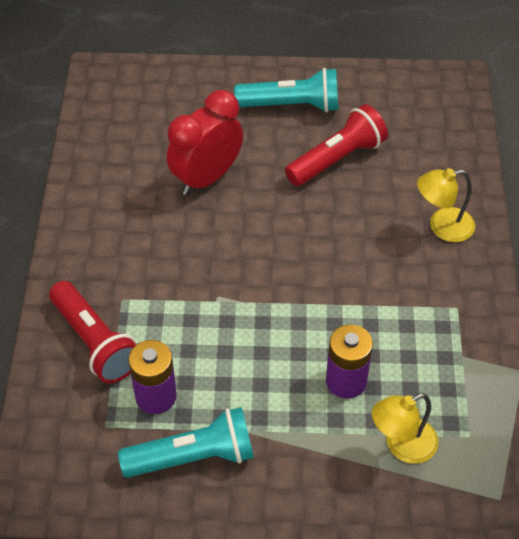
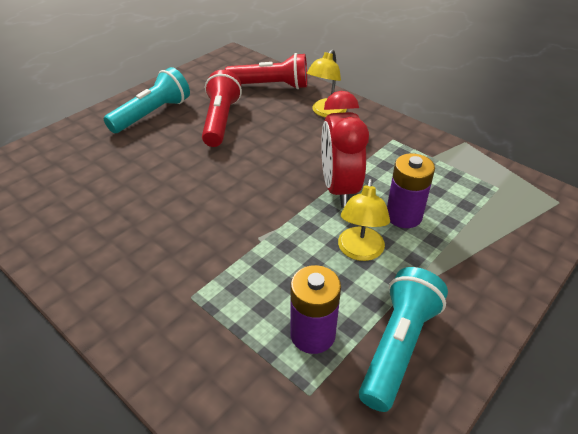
camera: 50 degrees left, 10 degrees down
(95, 342) = (212, 343): red flashlight -> red flashlight (271, 86)
(206, 178) = (148, 182): red clock -> red clock (339, 188)
(402, 446) = (482, 220): yellow lamp -> yellow lamp (360, 251)

